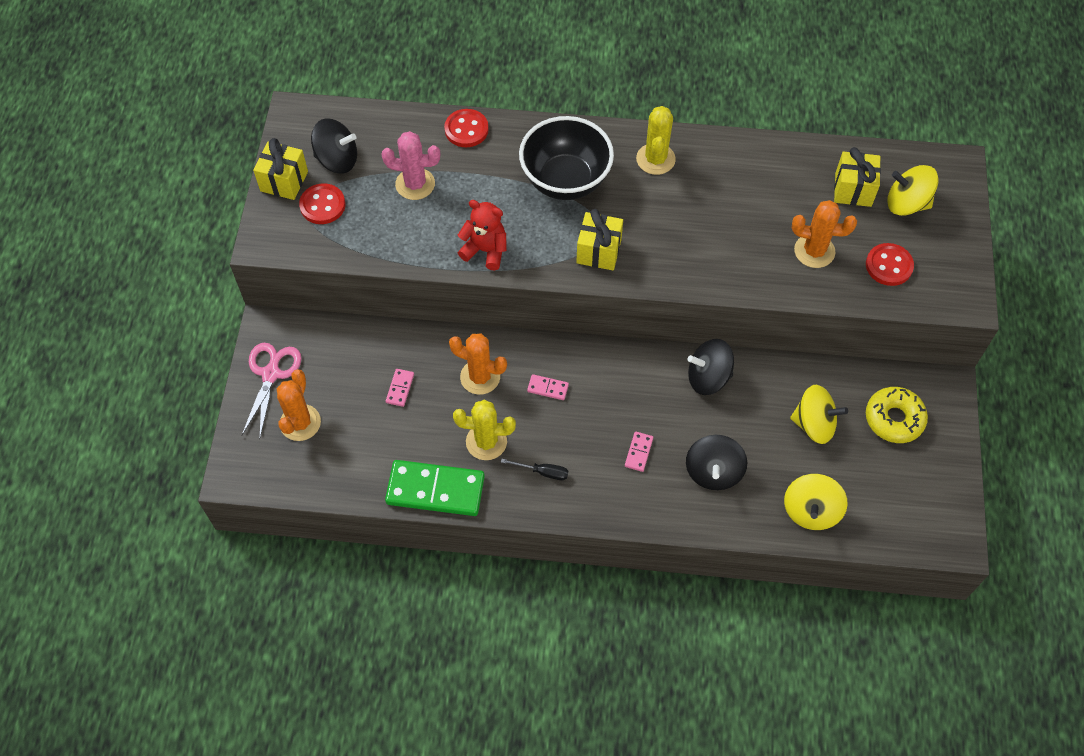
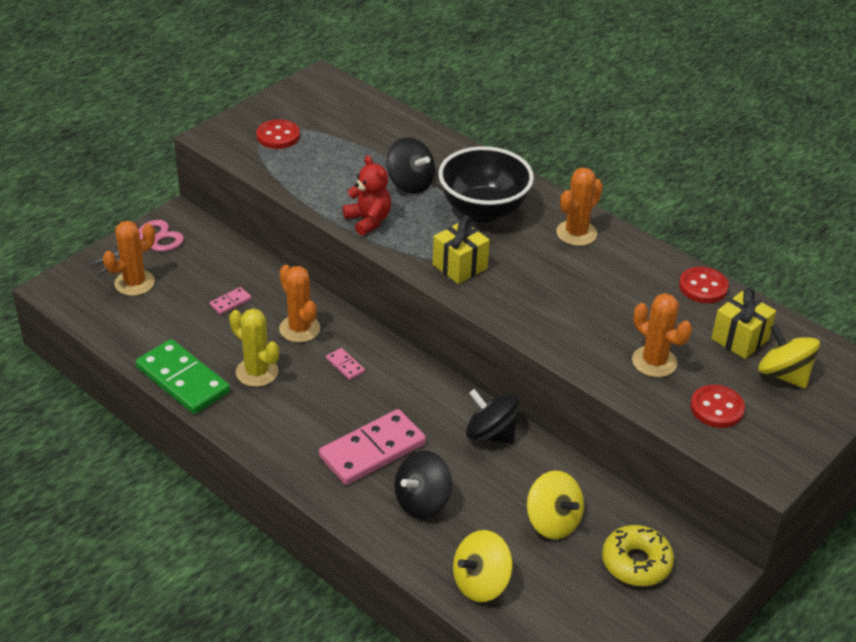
camera: 35 degrees right, 20 degrees down
(284, 181) = (267, 110): yellow gift -> none
(337, 160) = (320, 116): black spinning top -> black spinning top (410, 183)
(415, 184) = (361, 156): pink cactus -> none
(466, 129) = (439, 144): red button -> red button (703, 287)
(543, 472) = (278, 417): black screwdriver -> none
(638, 452) = (372, 450): pink domino -> pink domino, size x2.32
(655, 159) = (576, 233): yellow cactus -> orange cactus

